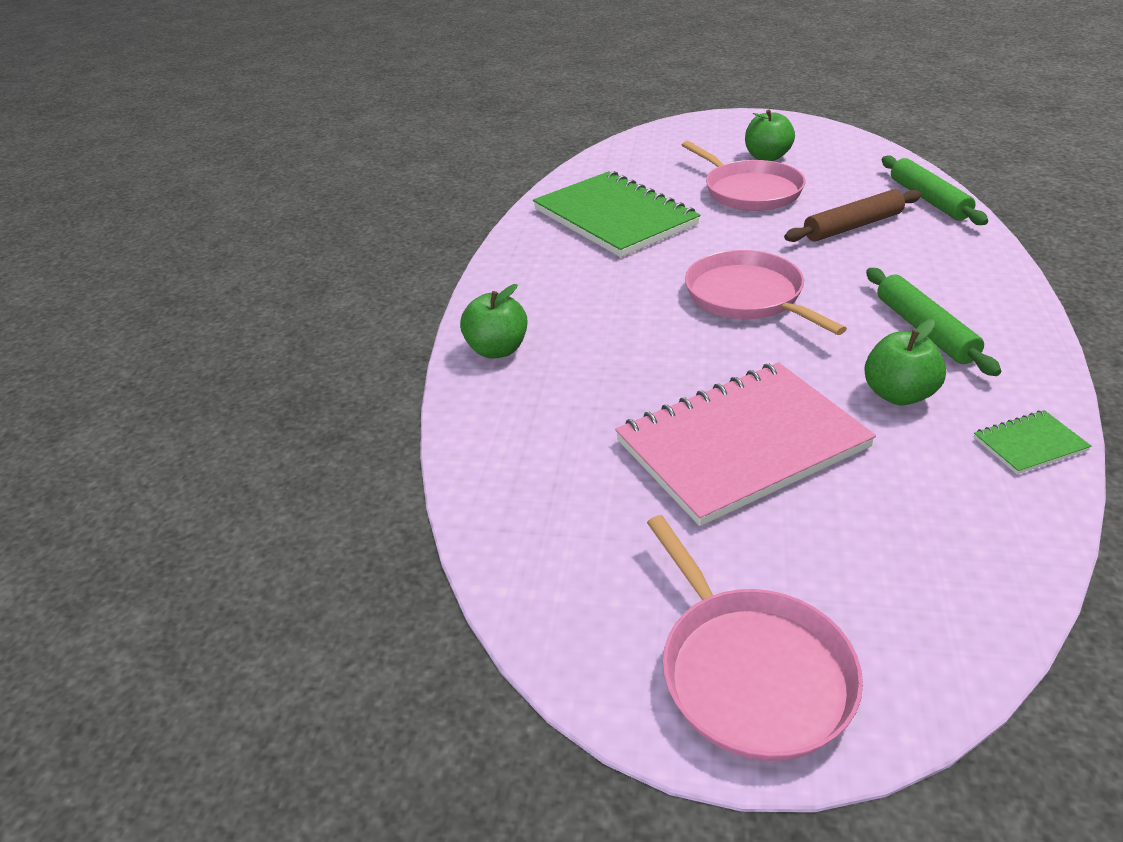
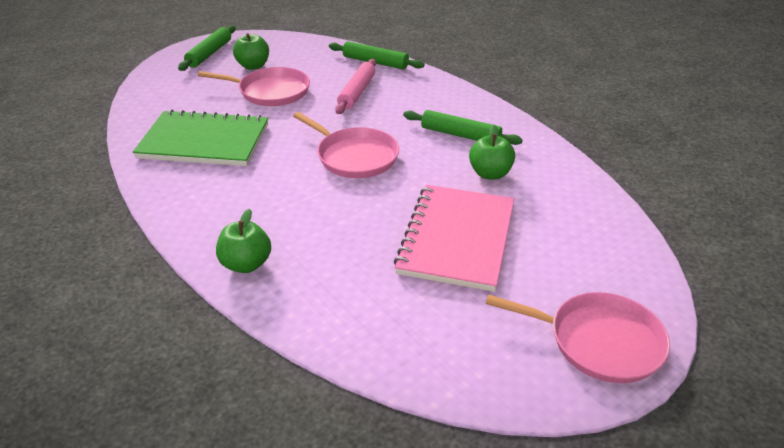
camera: 50 degrees left, 0 degrees up
(737, 130) = (209, 54): none -> green rolling pin
(748, 296) = (354, 156): pink pan -> pink pan turned 150 degrees counterclockwise
(853, 226) = (357, 92): brown rolling pin -> pink rolling pin
(1029, 444) = (564, 169): green notebook -> none

